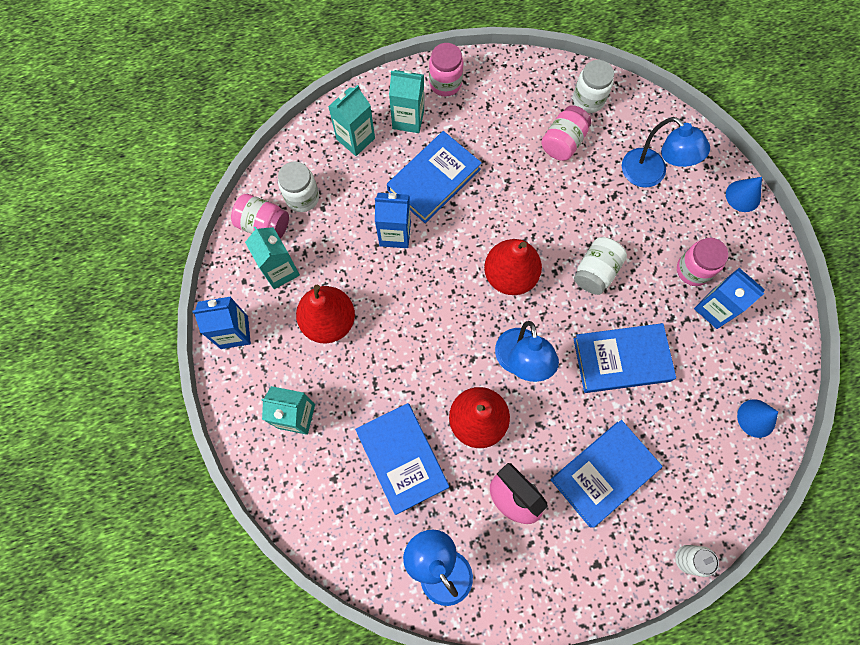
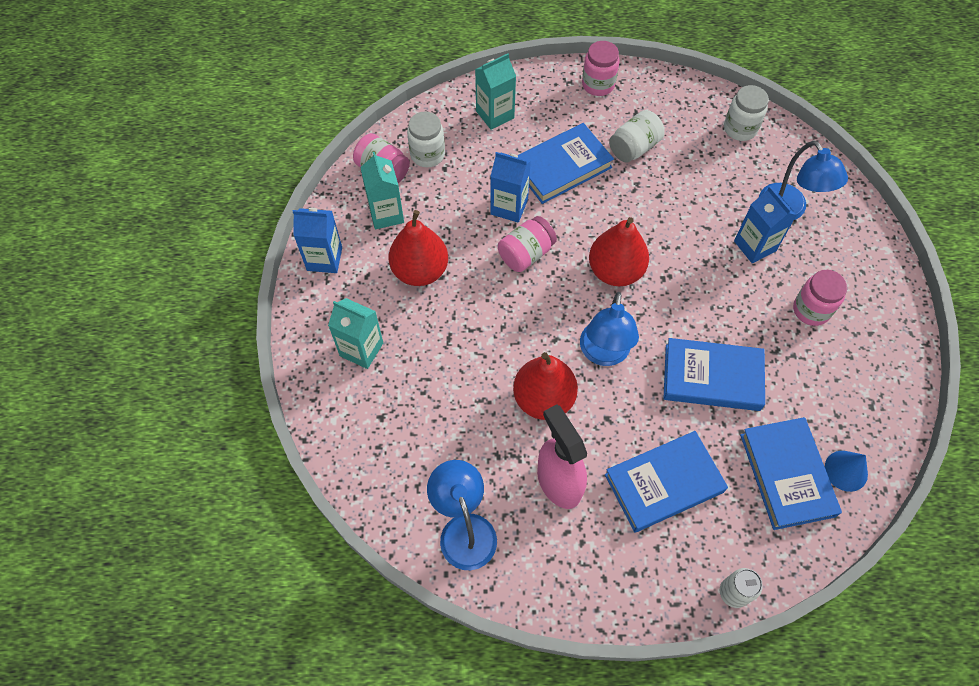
camera: 15 degrees right, 10 degrees down
(402, 458) = (456, 415): blue book -> blue book (787, 475)
(408, 119) = (552, 108): turquoise carton -> none
(563, 142) = (703, 161): pink jar -> pink jar (526, 254)
(595, 272) = (706, 288): white jar -> white jar (634, 147)
(714, 309) = (825, 352): blue carton -> blue carton (755, 246)
(743, 196) = (883, 252): blue cone -> none

